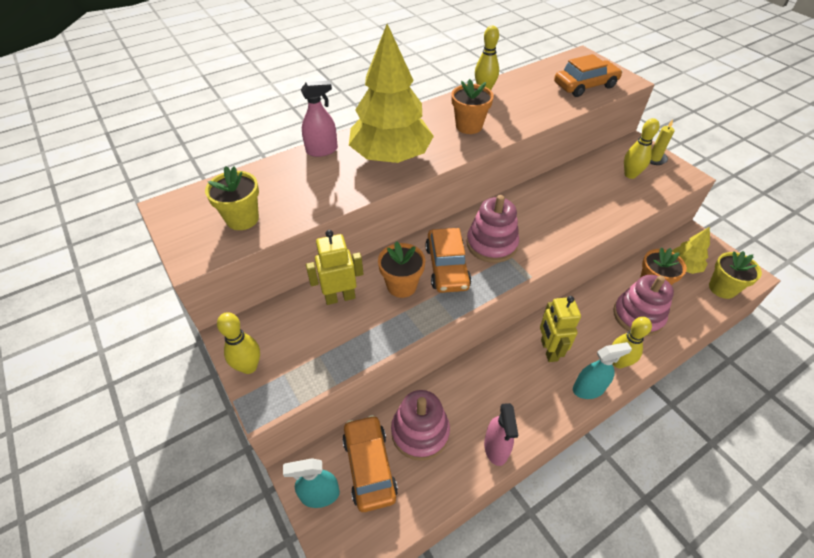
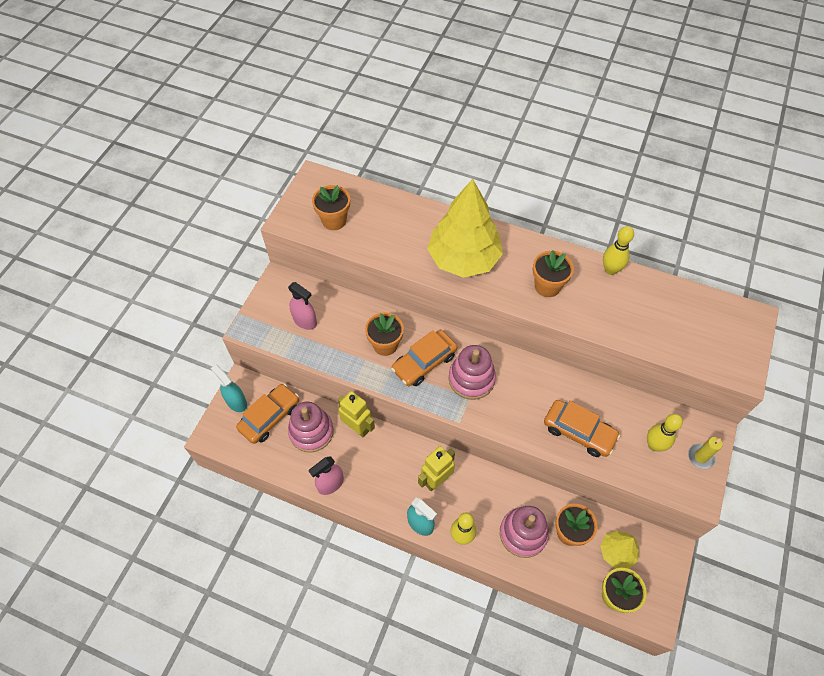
camera: 55 degrees right, 10 degrees up
(242, 219) = (334, 220): yellow flower pot -> orange flower pot
(249, 366) = (264, 304): yellow bowling pin -> none
(322, 150) = (434, 215): pink spray bottle -> pink spray bottle (305, 321)
(340, 297) = (348, 315): yellow robot -> yellow robot (357, 427)
(585, 85) = (697, 342): orange car -> orange car (578, 432)

